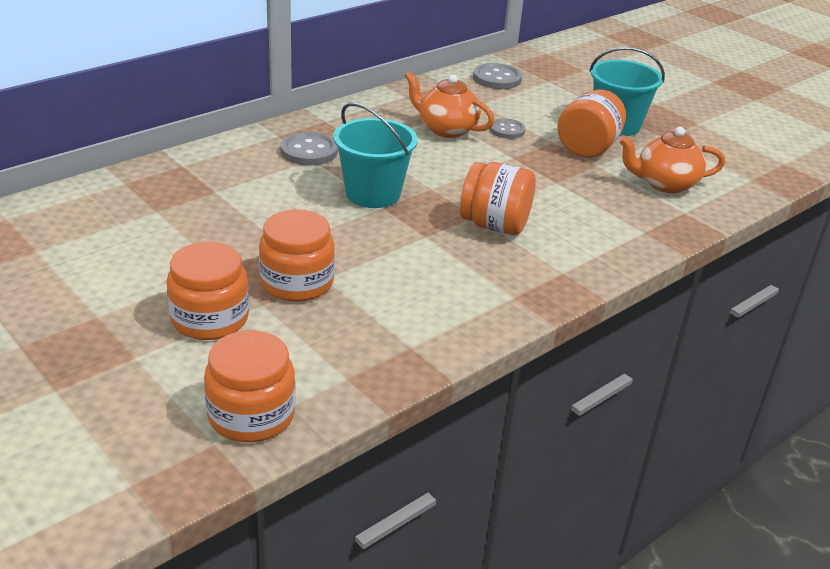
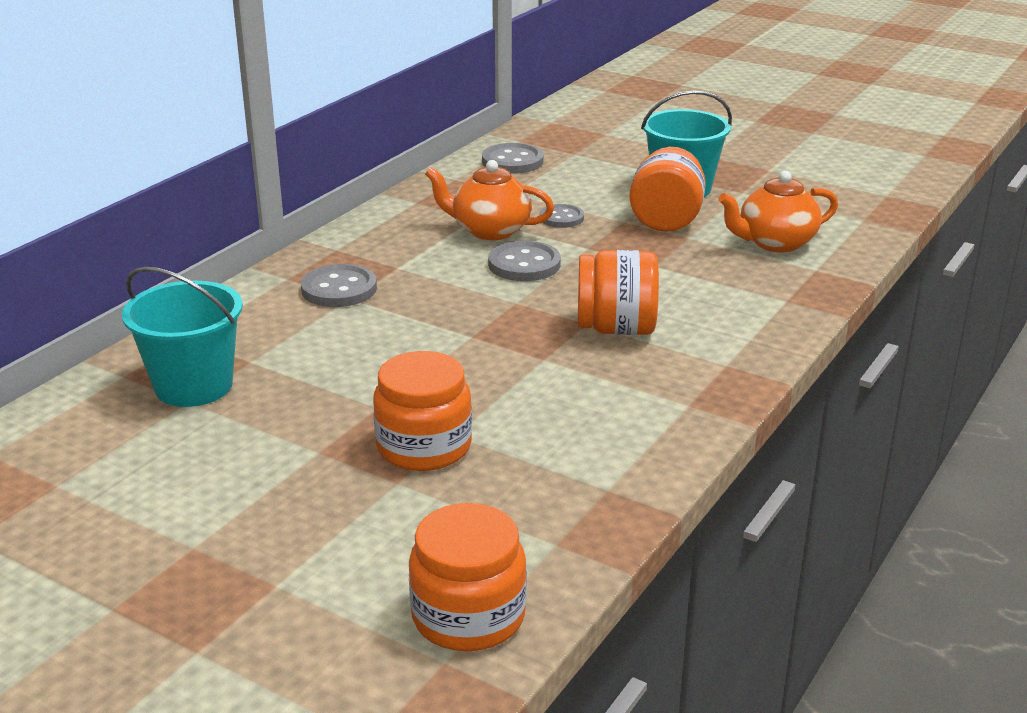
camera: 15 degrees left, 5 degrees down
(210, 319) = (342, 515): orange jar -> none
(373, 193) = (450, 323): turquoise bucket -> turquoise bucket (193, 386)
(456, 160) = (524, 264): none -> grey button

